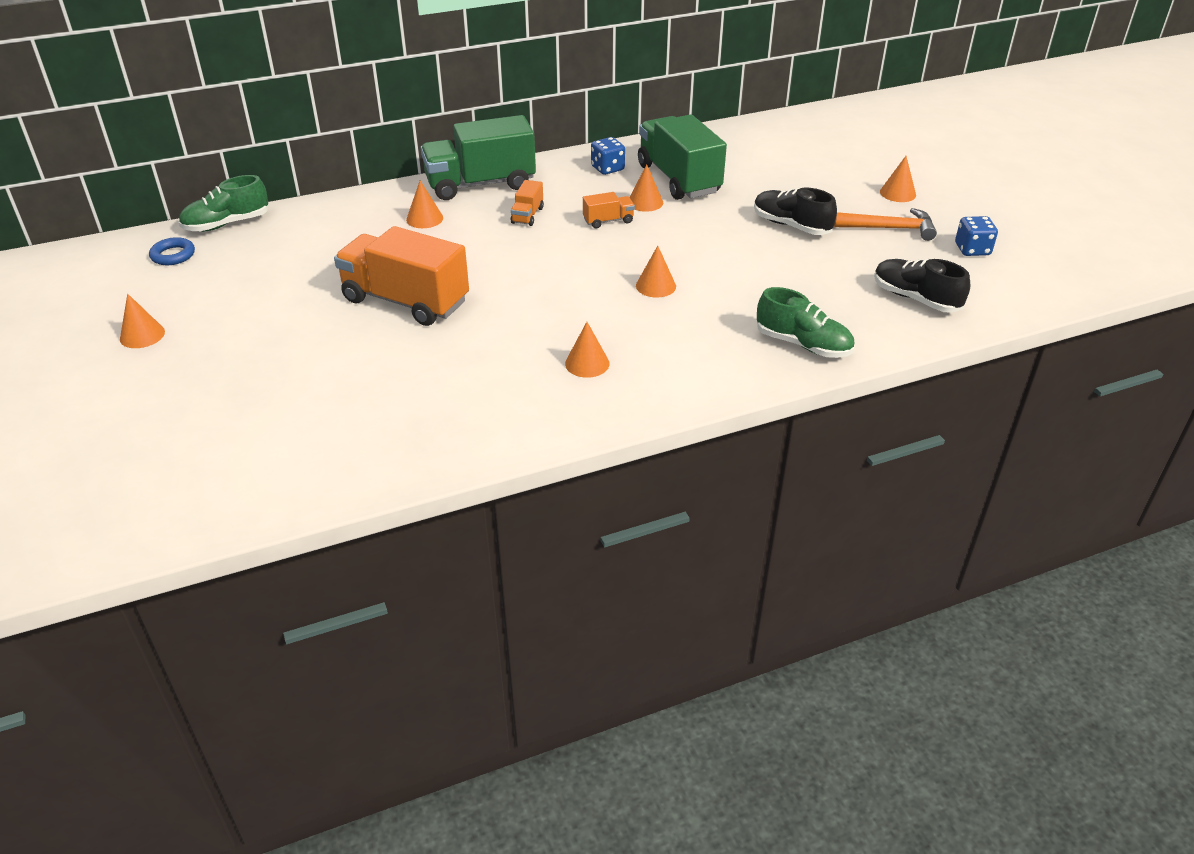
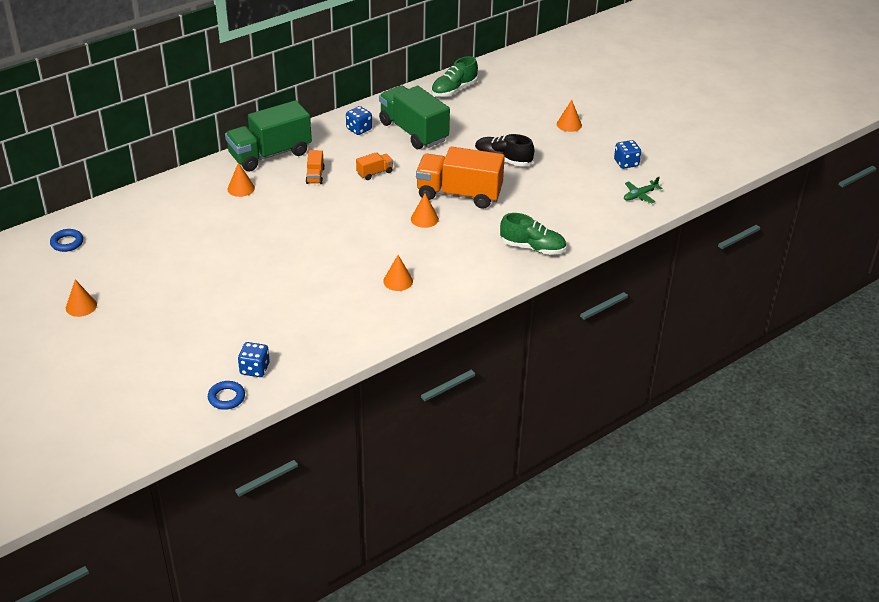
camera: 15 degrees left, 0 degrees up
(227, 224) = (93, 212): green shoe -> green shoe (454, 90)
(264, 494) = (226, 398): none -> blue ring
(326, 458) = (254, 369): none -> blue dice
(405, 301) = (256, 254): orange truck -> orange truck (459, 194)
(645, 202) = (396, 154): orange cone -> none
(890, 228) = (569, 153): orange hammer -> none
(915, 298) = (596, 205): black shoe -> none
(986, 294) = (640, 195): none -> green plane

